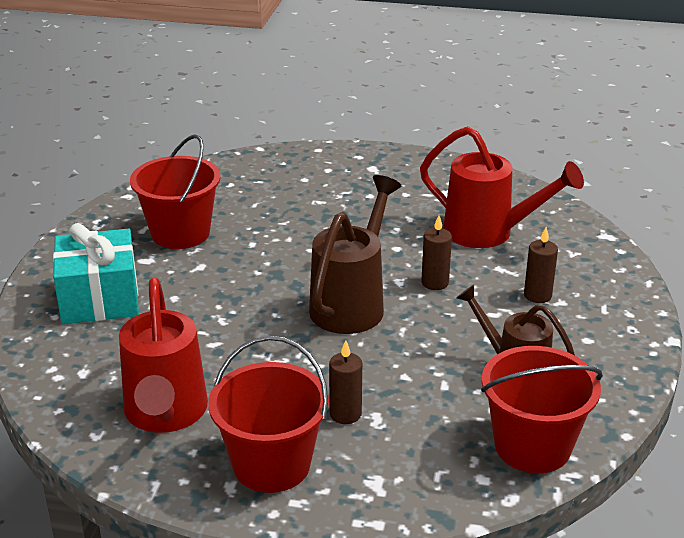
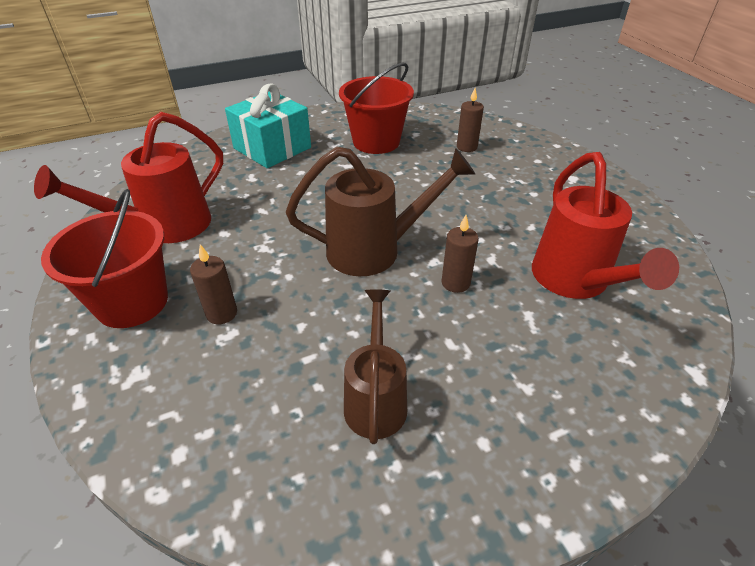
camera: 55 degrees right, 10 degrees up
(532, 446) = (255, 475): red bucket -> none
(537, 295) = (516, 363): brown candle -> brown candle (466, 147)

